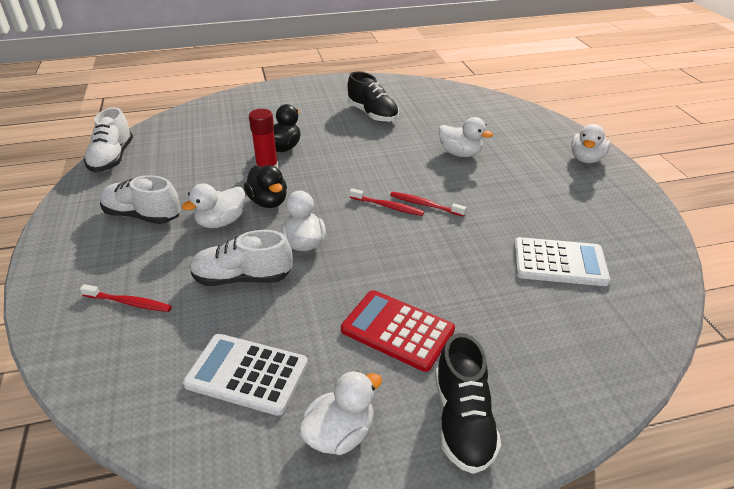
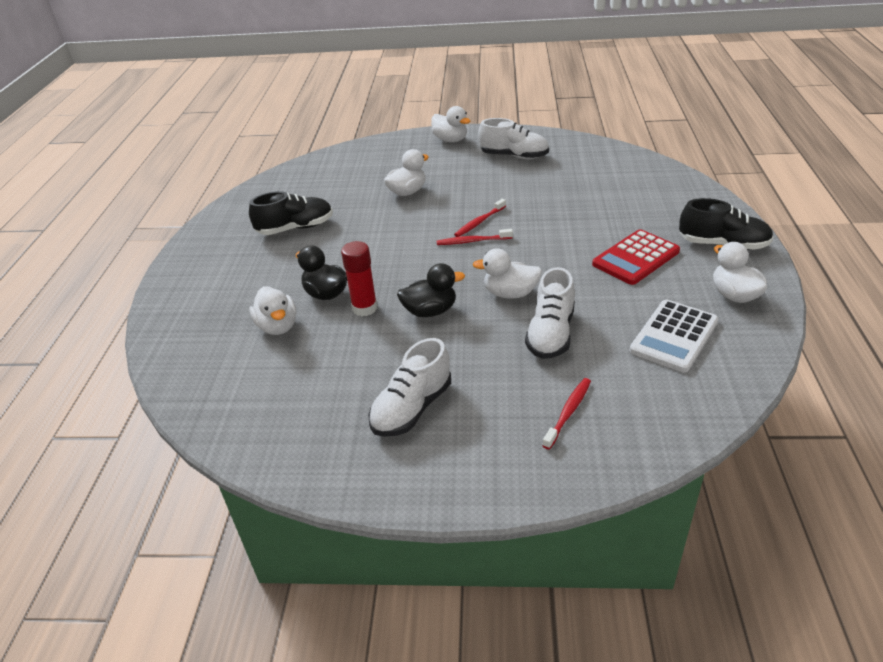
camera: 70 degrees left, 0 degrees up
(112, 158) = (251, 446): white shoe -> white shoe (514, 156)
(221, 222) = (452, 345): white duck -> white duck (278, 326)
(387, 206) = (473, 241): red toothbrush -> red toothbrush turned 135 degrees counterclockwise
(559, 263) = (577, 179): white calculator -> none

